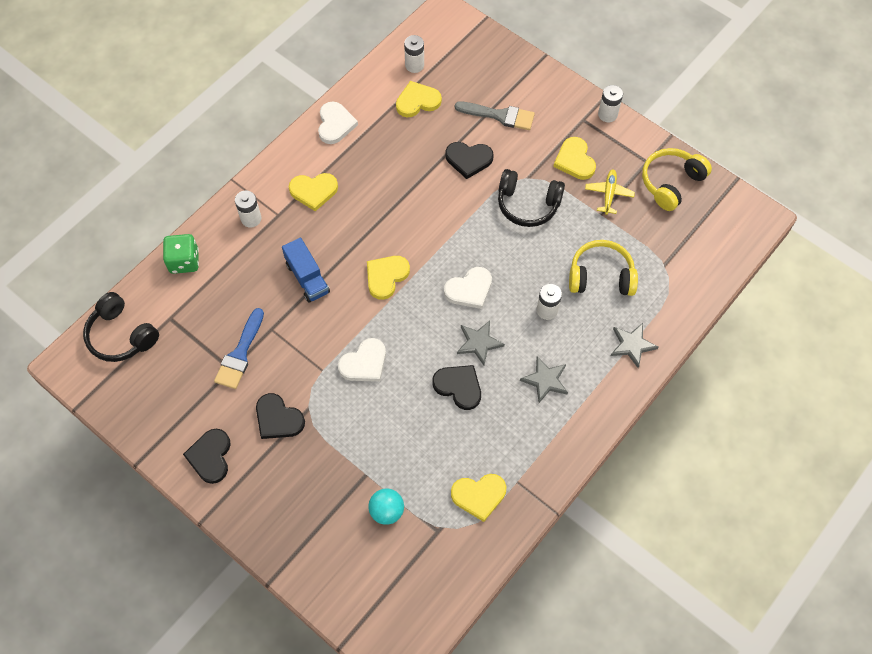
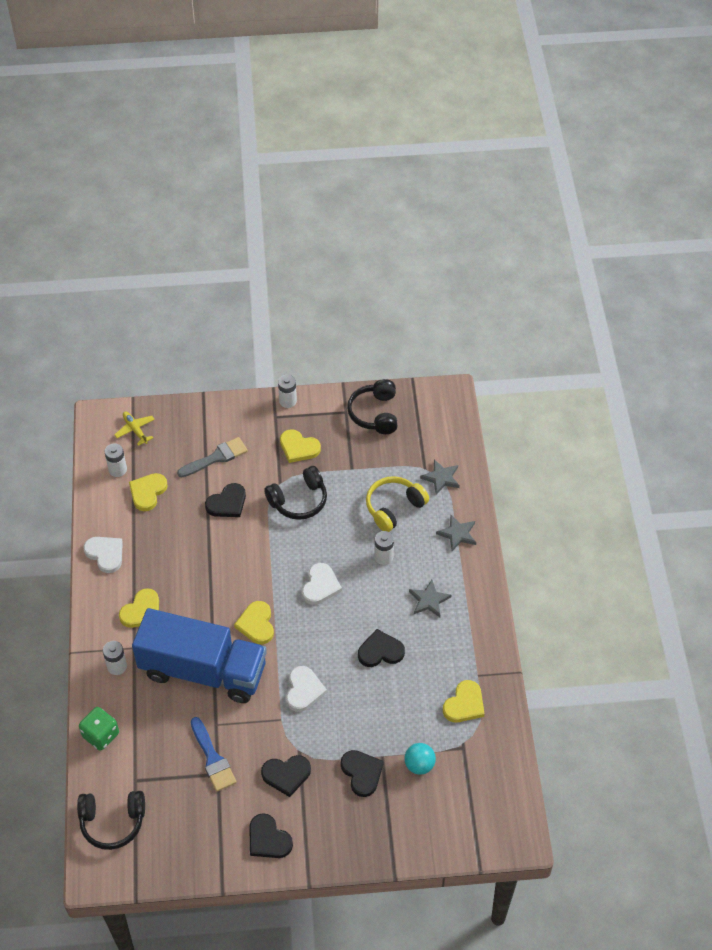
camera: 45 degrees left, 10 degrees down
(307, 278) = (203, 670): blue truck -> blue truck, size x2.22
(335, 473) = (362, 773): none -> black heart
(479, 343) = (363, 613): grey star -> grey star (441, 478)
(608, 194) = (343, 452): yellow plane -> yellow plane (135, 430)
(671, 183) = (375, 413): yellow headphones -> black headphones

